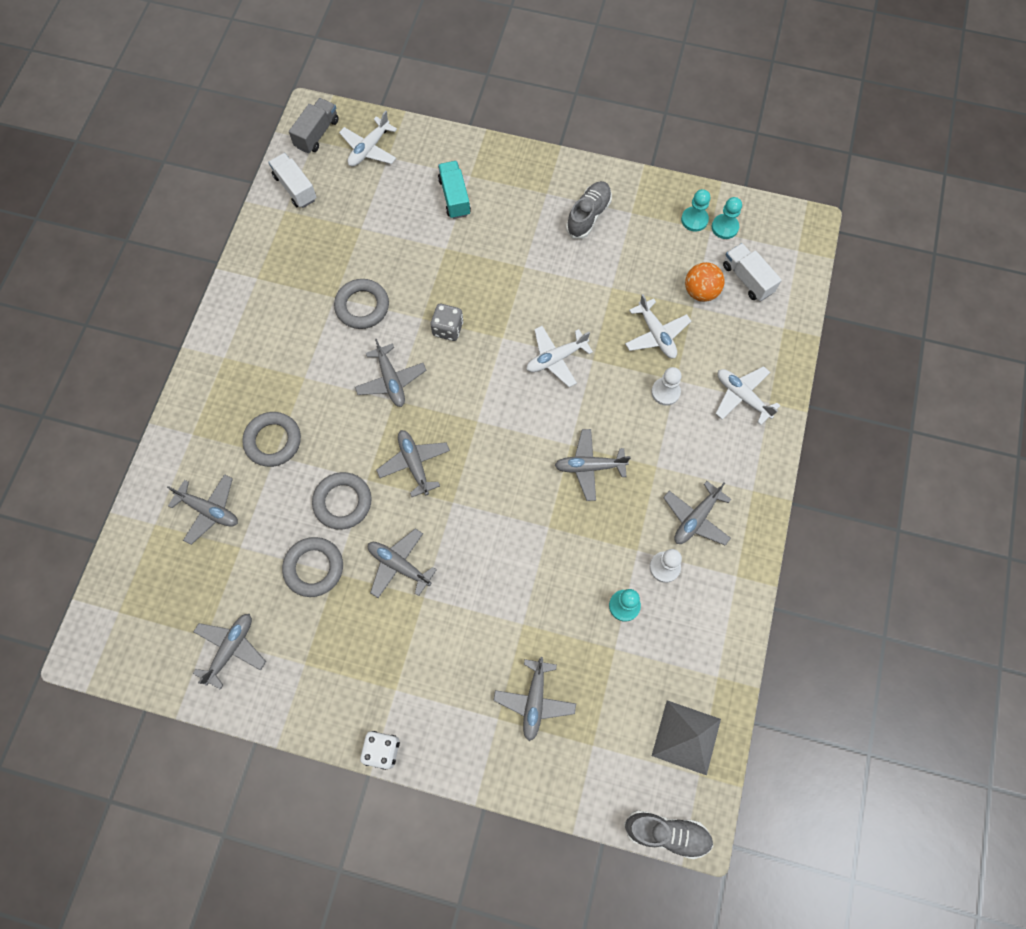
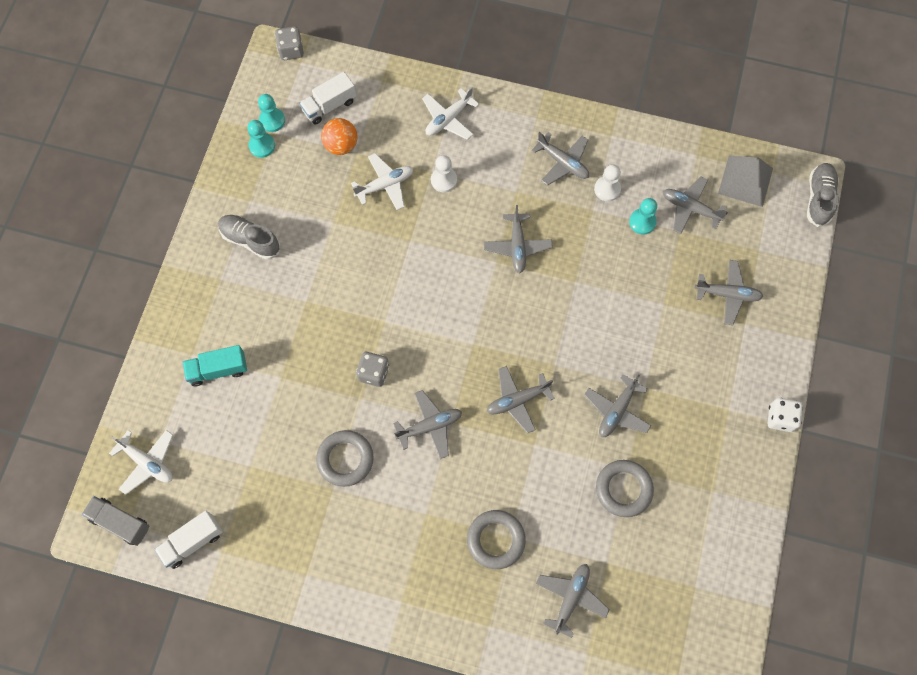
camera: 90 degrees left, 0 degrees up
(231, 649) = (705, 561): grey plane -> grey plane (690, 208)
(343, 502) = (558, 466): grey ring -> none
(556, 358) = (408, 273): white plane -> none
(811, 240) = (291, 50): none -> grey dice

